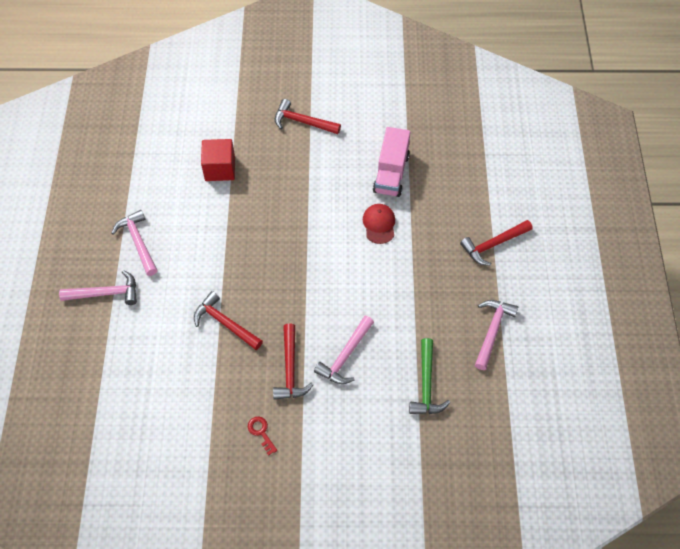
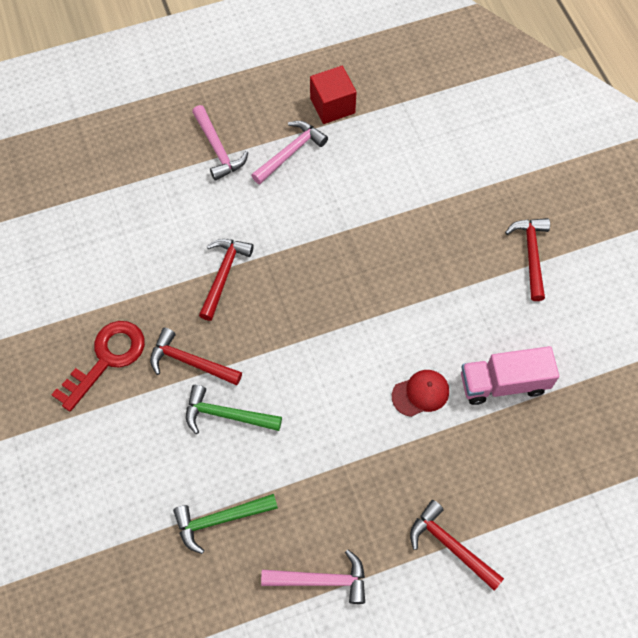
camera: 70 degrees right, 5 degrees up
(220, 169) = (420, 193): red cube -> red cube (332, 106)
(261, 432) = (106, 359): red key -> red key, size x2.21
(290, 369) = (190, 362): red hammer -> red hammer turned 45 degrees clockwise
(345, 356) = (226, 415): pink hammer -> green hammer

